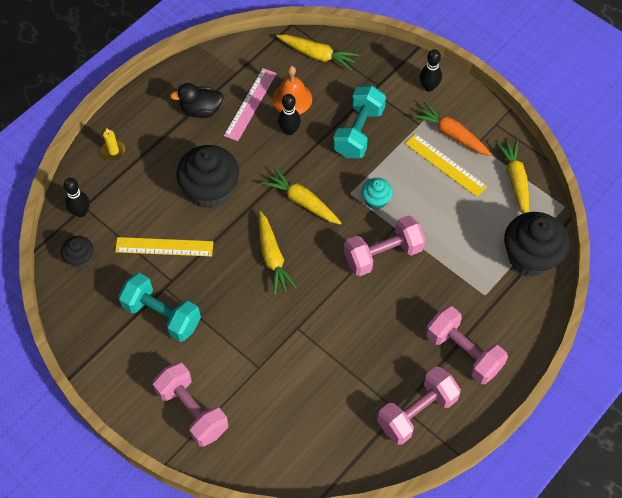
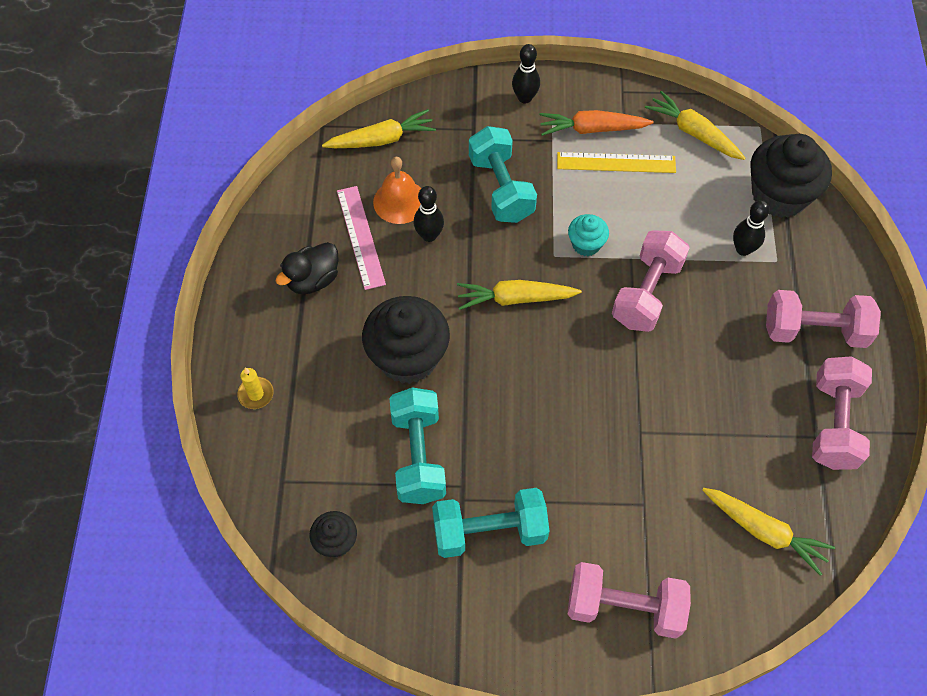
camera: 40 degrees left, 0 degrees up
(81, 212) = (284, 490): black bowling pin -> black bowling pin (743, 249)
(164, 247) = (418, 456): yellow ruler -> turquoise dumbbell
(272, 257) = (543, 379): yellow carrot -> yellow carrot (764, 532)

